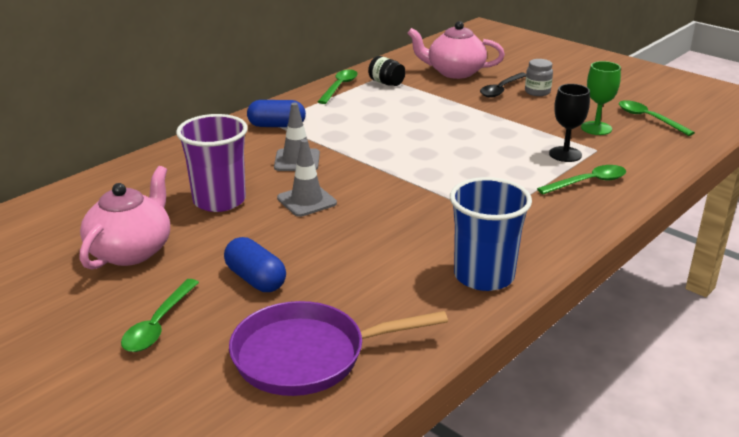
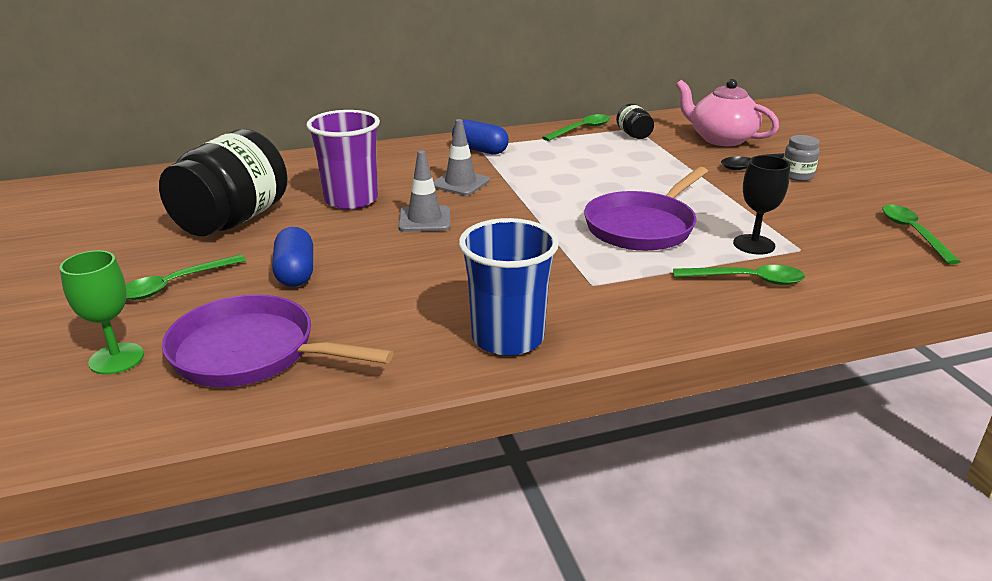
camera: 30 degrees right, 0 degrees up
(131, 250) = (232, 220): pink teapot -> black jar
(478, 160) = (643, 226): none -> purple pan
(596, 128) = (827, 227): green goblet -> green goblet (116, 359)

